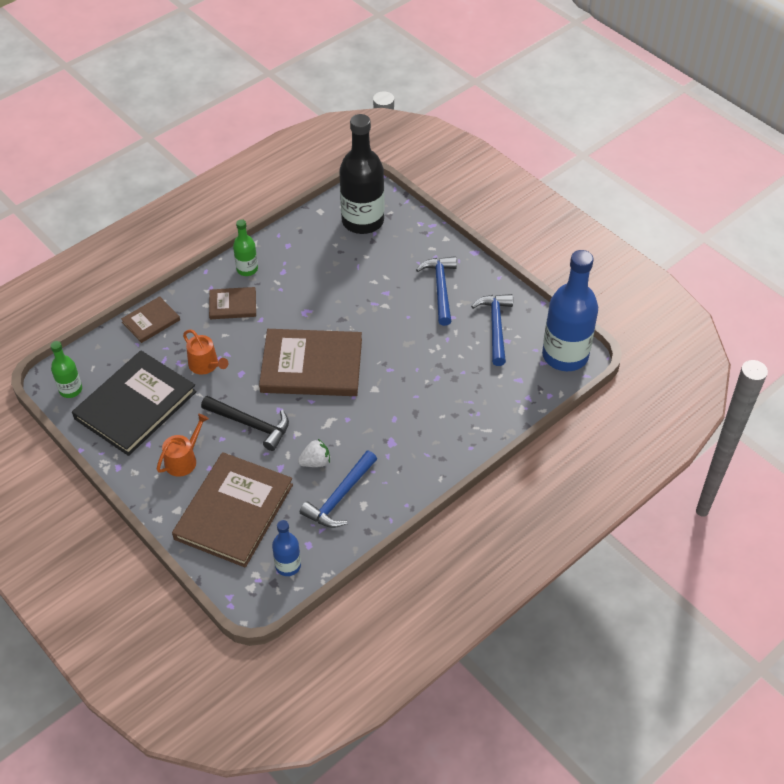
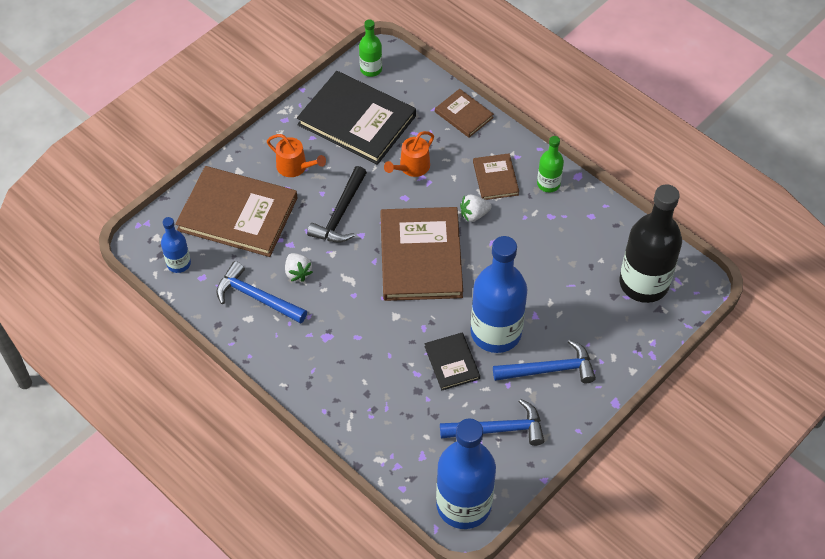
camera: 85 degrees right, 5 degrees up
(271, 323) = (474, 214): none -> white strawberry
(400, 320) = (496, 332): none -> blue bottle
(428, 352) = (452, 362): none -> black book

